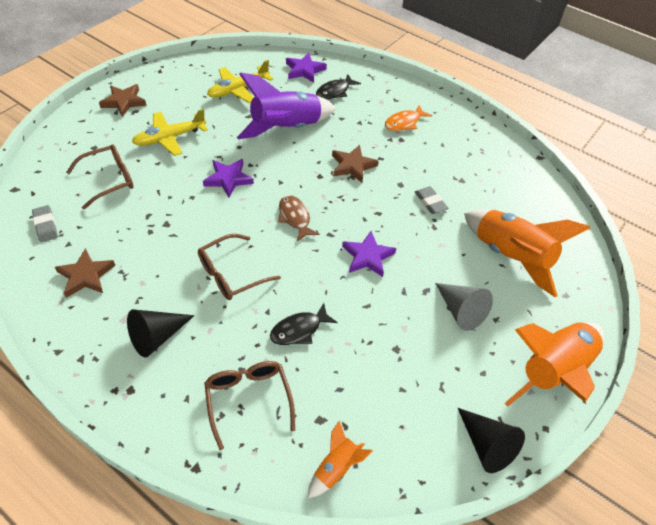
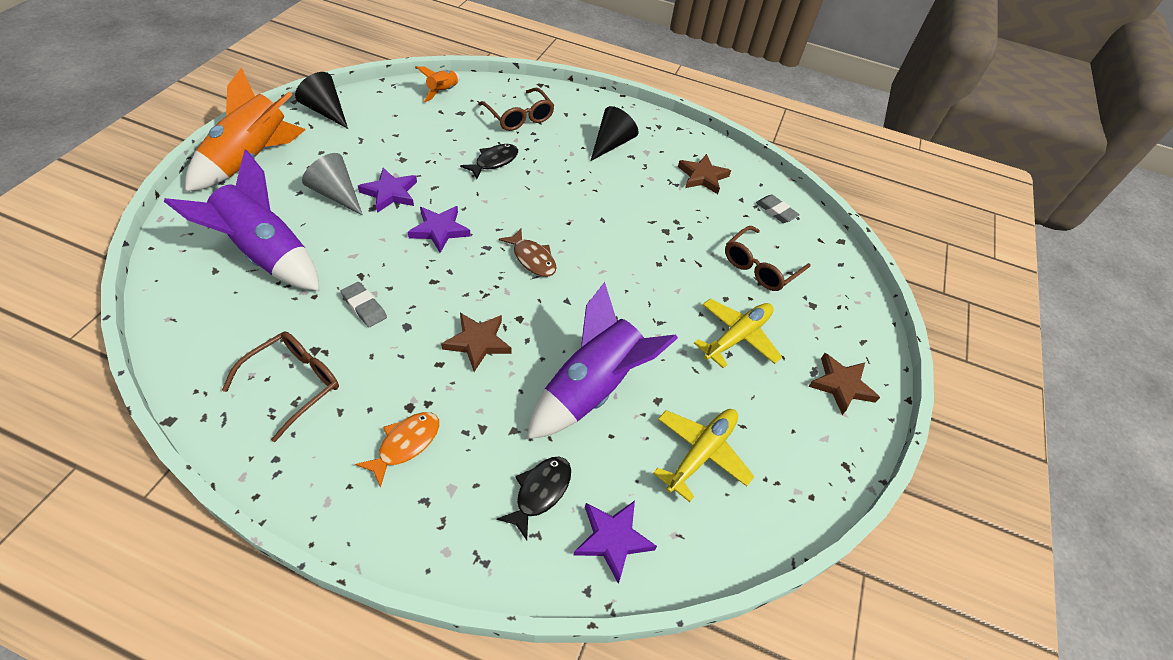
camera: 160 degrees right, 0 degrees up
(228, 179) = (631, 292): purple star -> purple star (390, 193)
(231, 274) = (574, 195): brown glasses -> brown glasses (294, 384)
(511, 257) = (265, 254): orange rocket -> purple rocket

